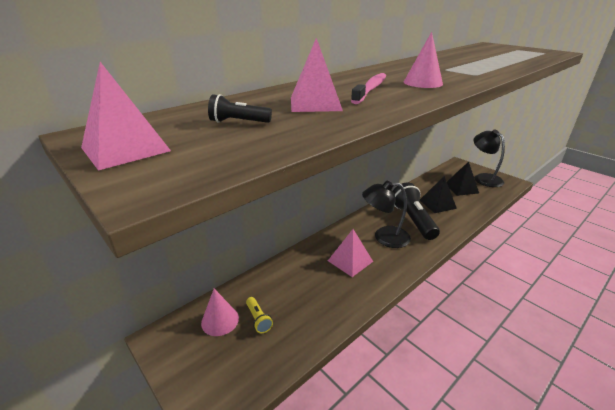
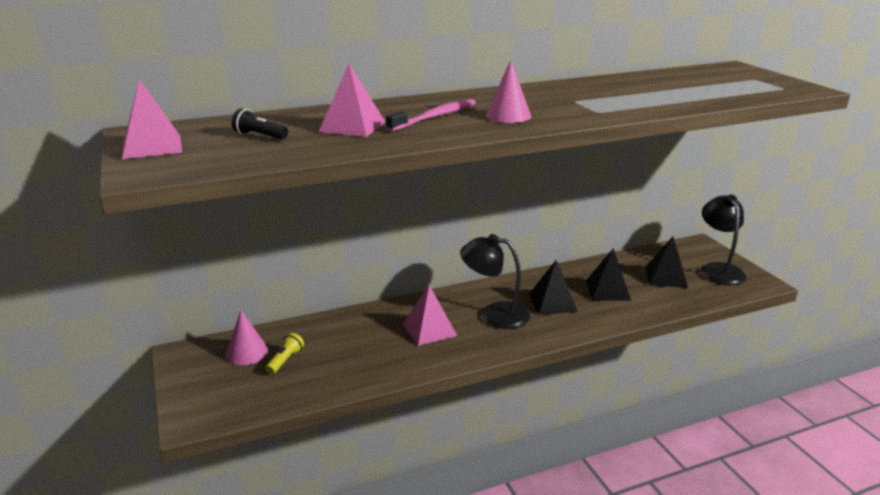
camera: 20 degrees right, 5 degrees down
(258, 319) = (285, 360): yellow flashlight -> yellow flashlight turned 150 degrees counterclockwise
(413, 220) = (552, 302): black flashlight -> black pyramid

